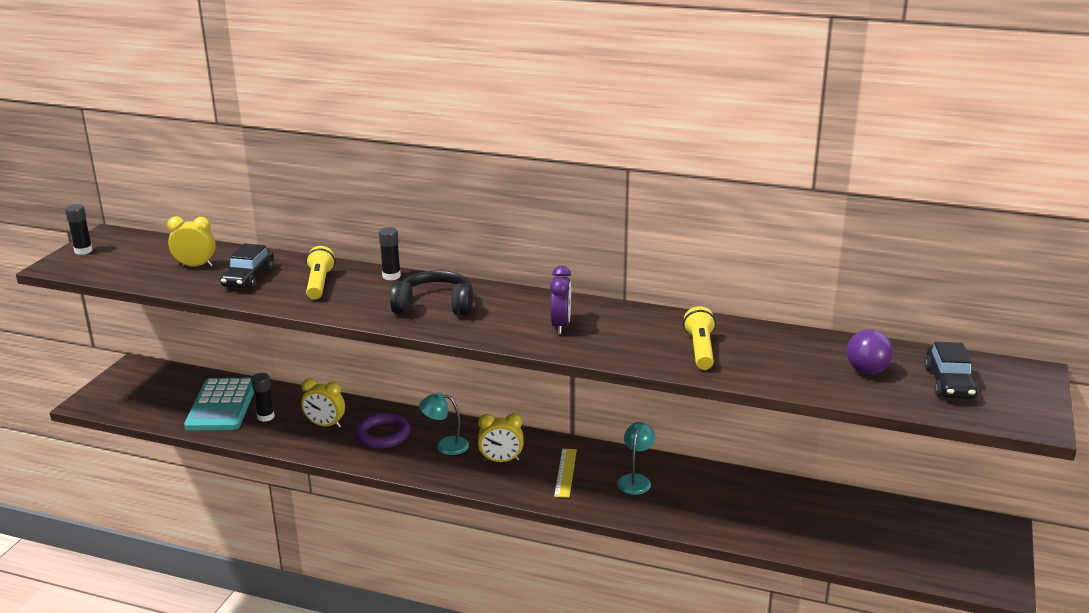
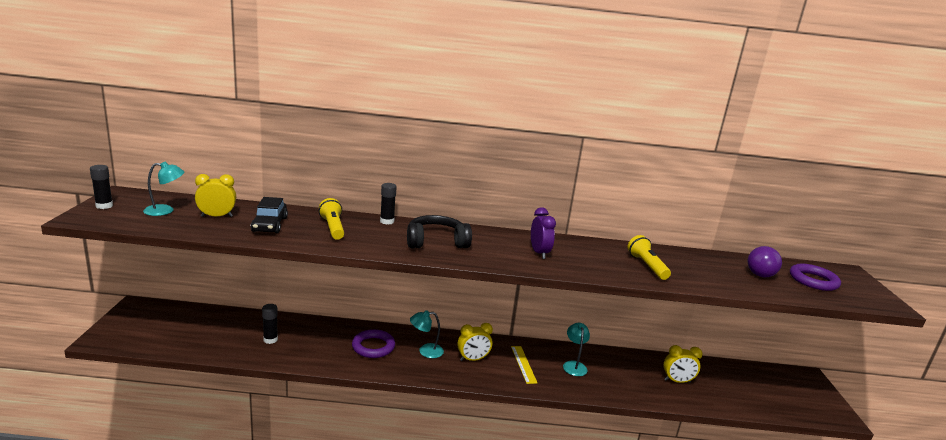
camera: 20 degrees left, 5 degrees down
(143, 257) = (165, 210): none -> turquoise lamp
(222, 405) = (228, 333): turquoise calculator -> none
(325, 425) = (323, 342): yellow clock -> yellow clock (677, 381)
(949, 383) = (813, 280): black car -> purple ring

